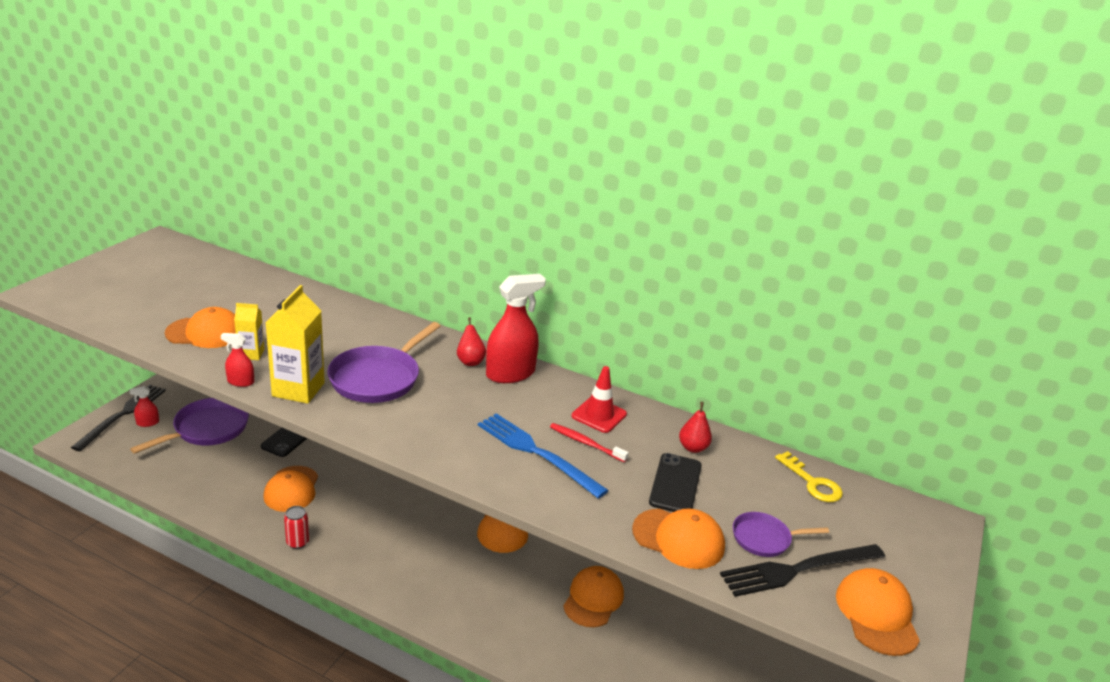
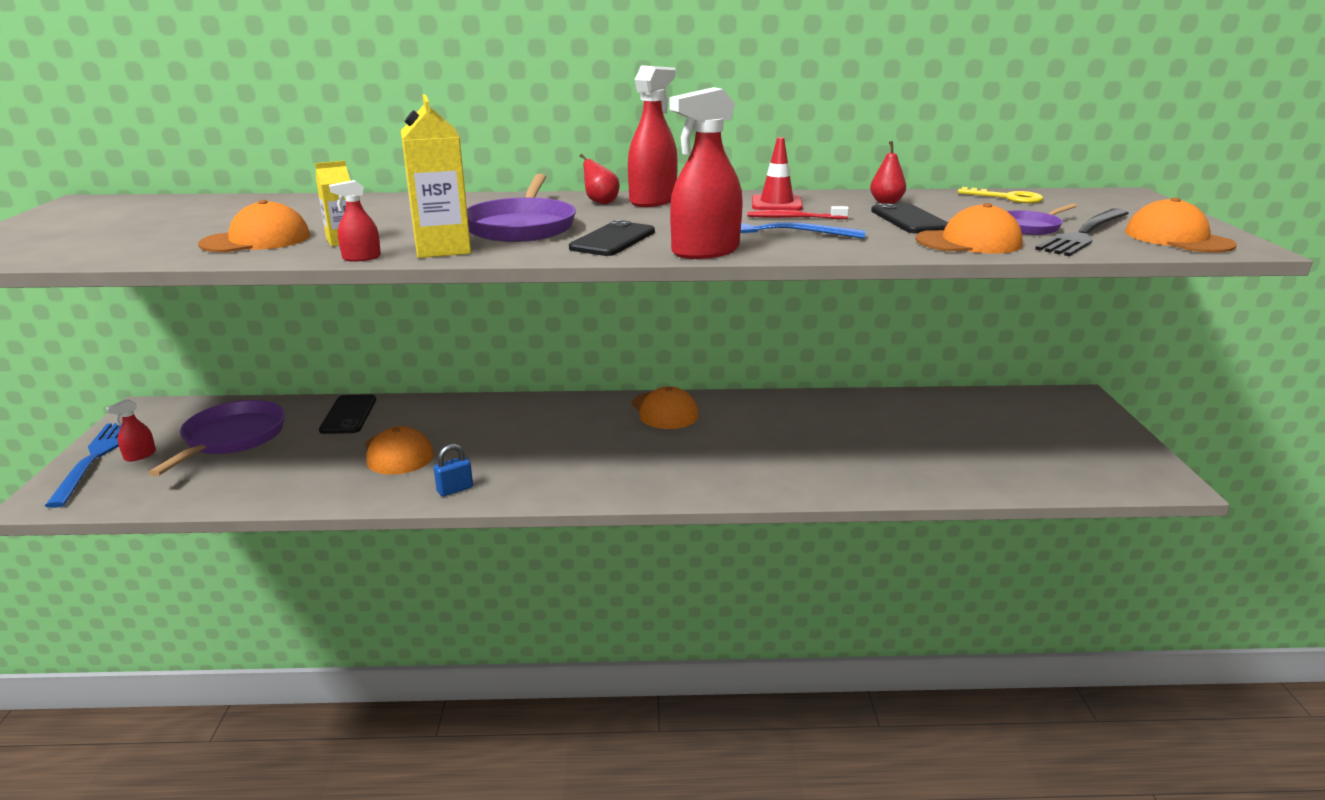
camera: 25 degrees left, 5 degrees down
(122, 415) = (94, 459): black fork -> blue fork
(297, 542) = (455, 489): red can -> blue padlock
(417, 422) = (613, 240): none -> black phone
(461, 466) = (705, 251): none -> red spray bottle
(593, 599) = (807, 429): orange cap -> none

